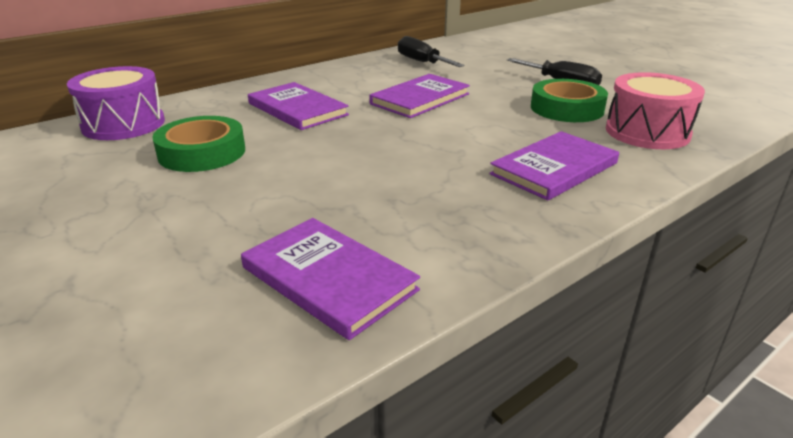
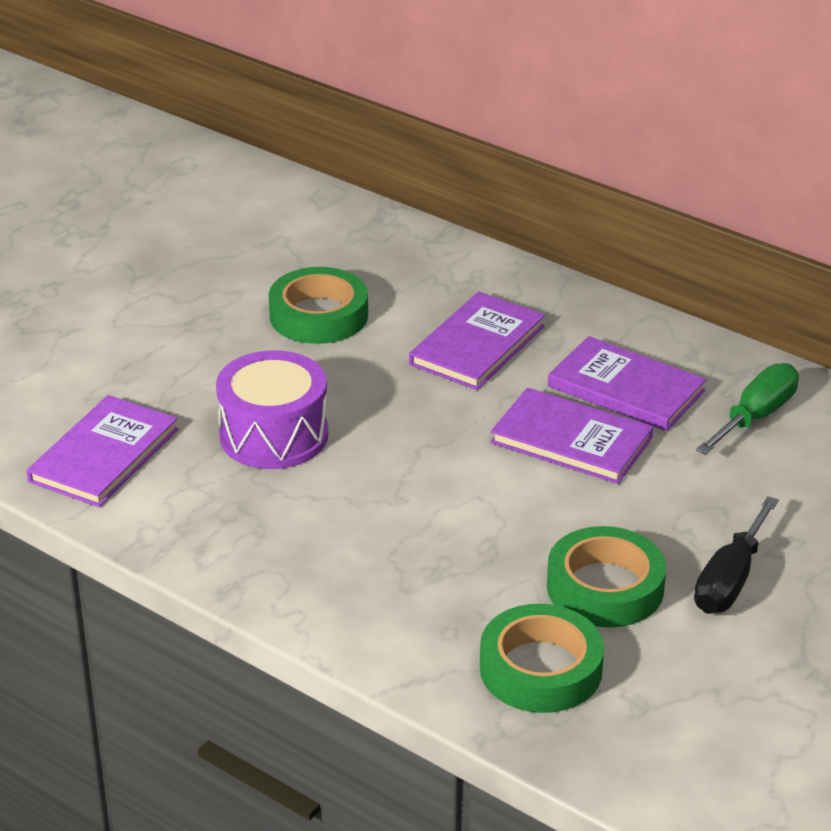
camera: 75 degrees right, 5 degrees up
(123, 124) = (371, 239): purple drum -> purple drum (274, 435)
(422, 62) = (756, 416): black screwdriver -> green screwdriver
(554, 168) = (376, 579): purple book -> purple book (626, 388)
(647, 132) = (540, 669): pink drum -> green tape

